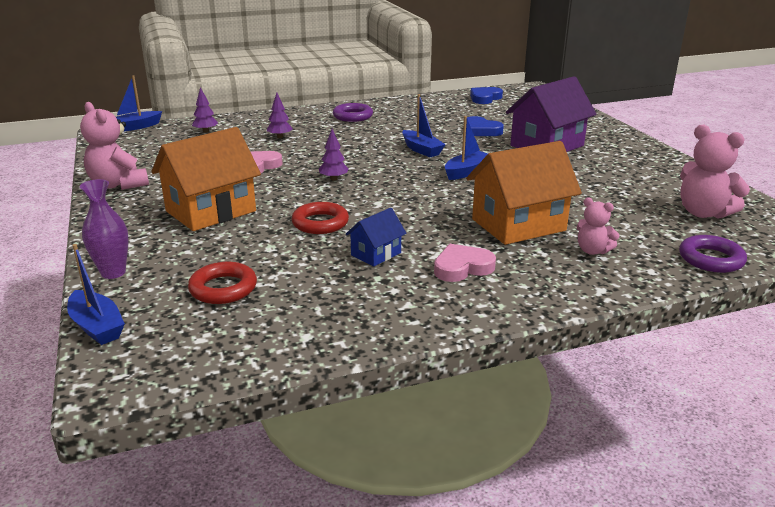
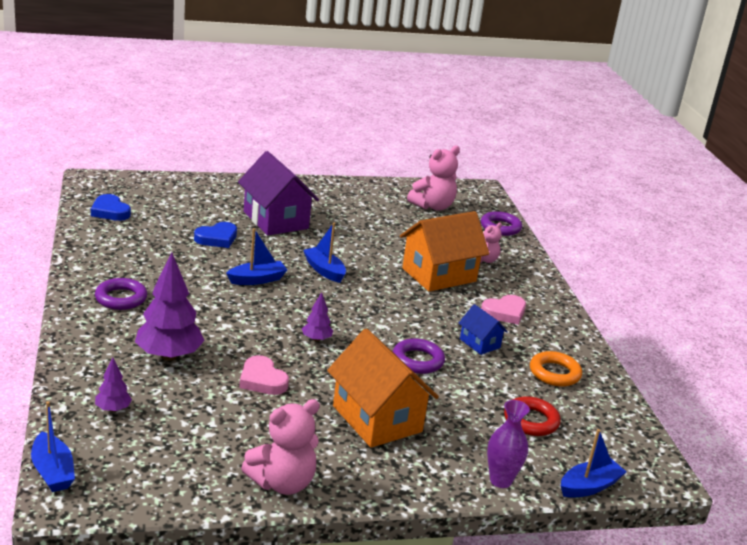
camera: 85 degrees left, 0 degrees up
(280, 137) = (169, 356): purple tree -> purple tree, size x2.04
(320, 223) = (417, 360): red ring -> purple ring
(333, 304) = (554, 373): none -> orange ring
(462, 267) = (504, 312): pink heart -> pink heart turned 105 degrees counterclockwise
(518, 225) = (439, 275): orange house -> orange house turned 75 degrees clockwise

